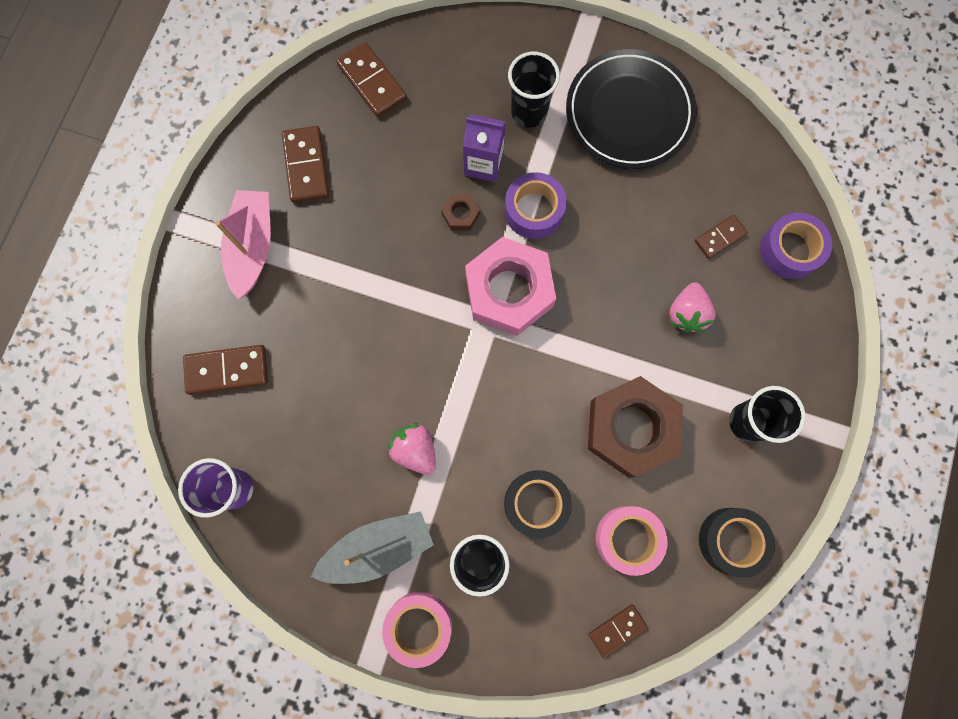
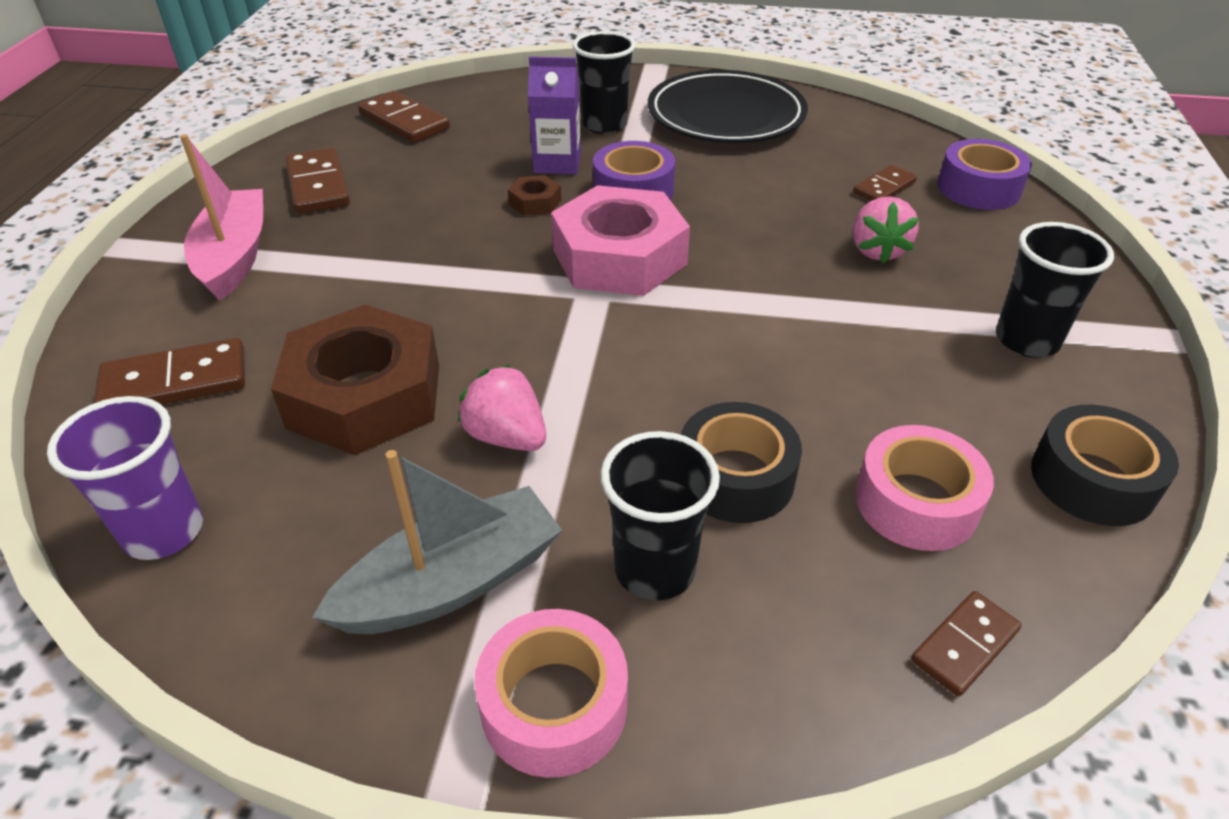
camera: 10 degrees left, 35 degrees down
(631, 429) = (855, 368): brown nut -> brown nut (365, 396)

